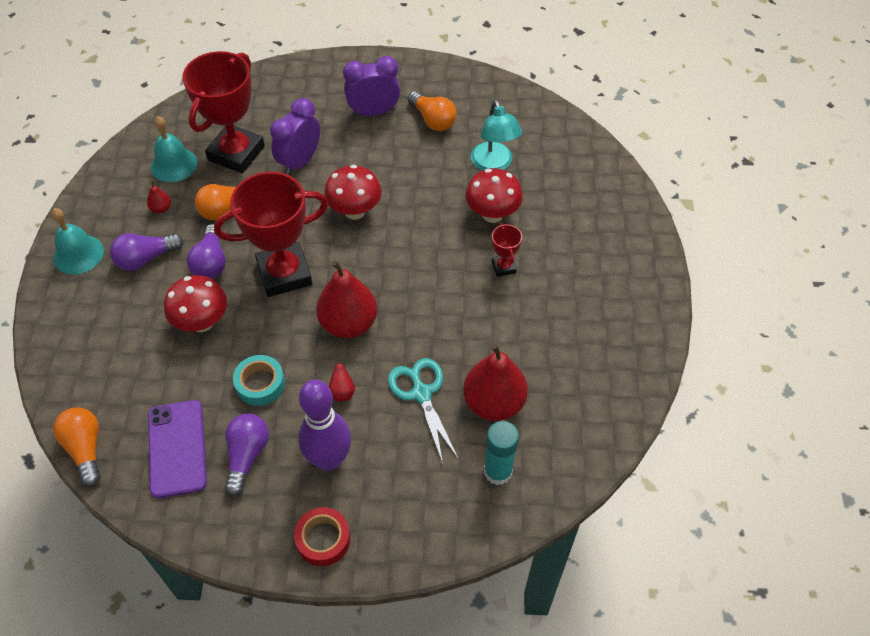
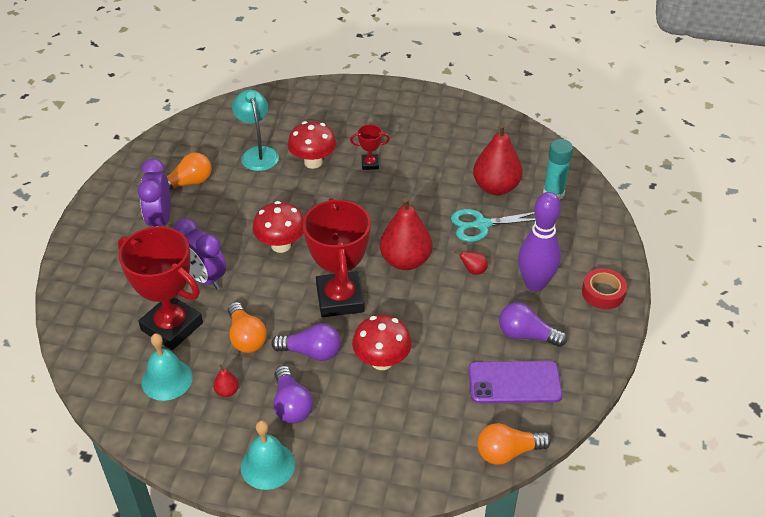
camera: 80 degrees left, 10 degrees down
(260, 384) = (457, 322): turquoise tape -> none
(494, 164) = (258, 153): turquoise lamp -> turquoise lamp turned 105 degrees counterclockwise

